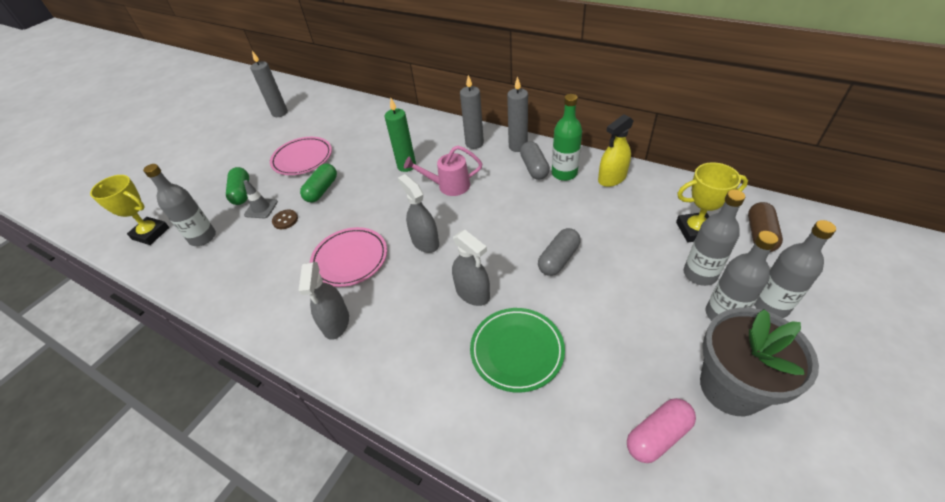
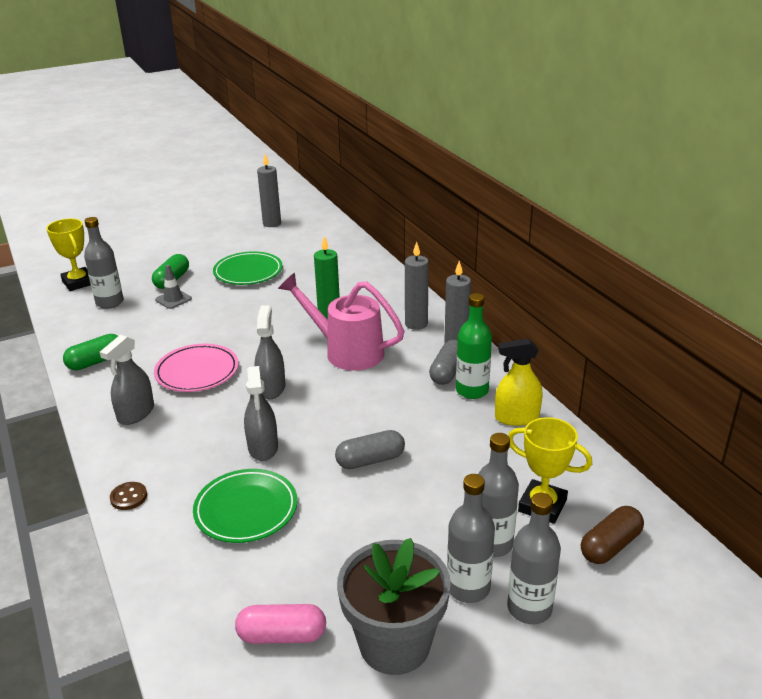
camera: 30 degrees right, 15 degrees down
(285, 220) = (181, 317): brown button -> brown button (129, 497)
(302, 159) = (248, 272): pink plate -> green plate
(322, 190) = (235, 306): green capsule -> green capsule (96, 362)
(449, 186) = (346, 351): pink watering can -> pink watering can, size x1.53

